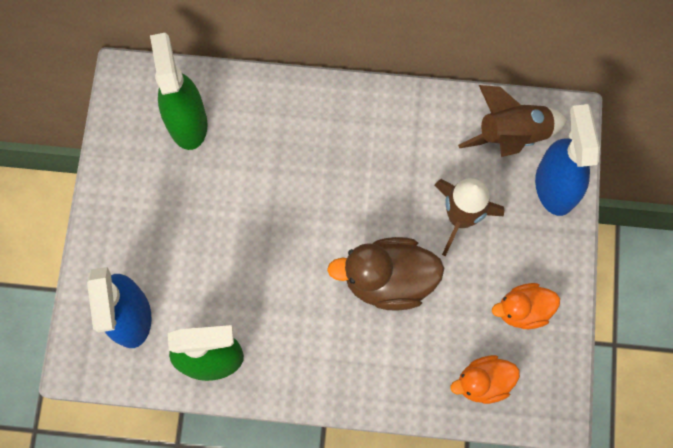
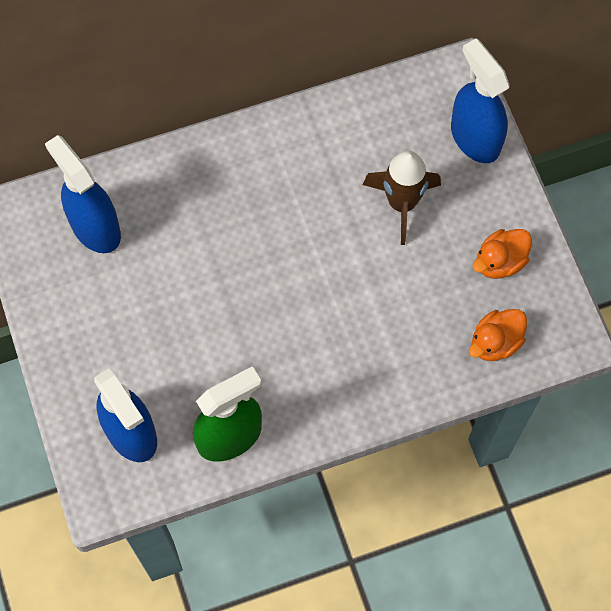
camera: 25 degrees left, 5 degrees down
(187, 122) = (95, 227): green spray bottle -> blue spray bottle
(388, 280) = (362, 289): brown duck -> none
(512, 135) = (412, 108): brown rocket -> none

